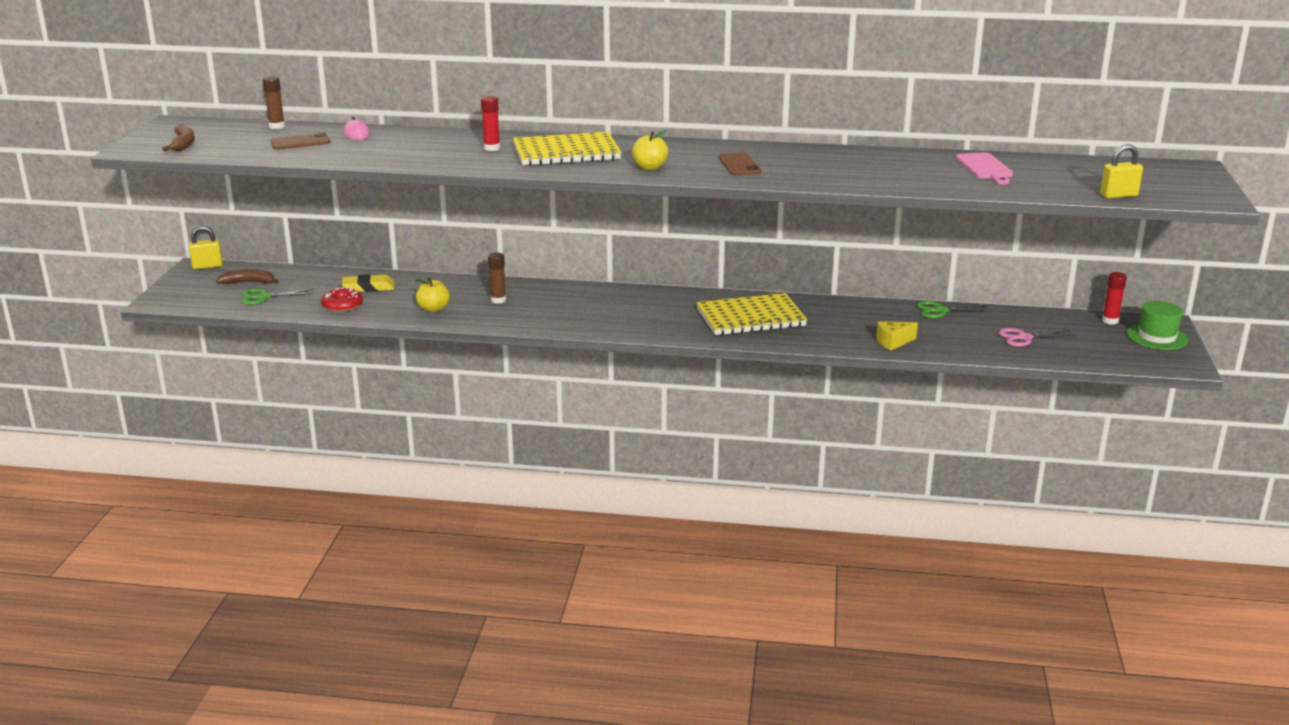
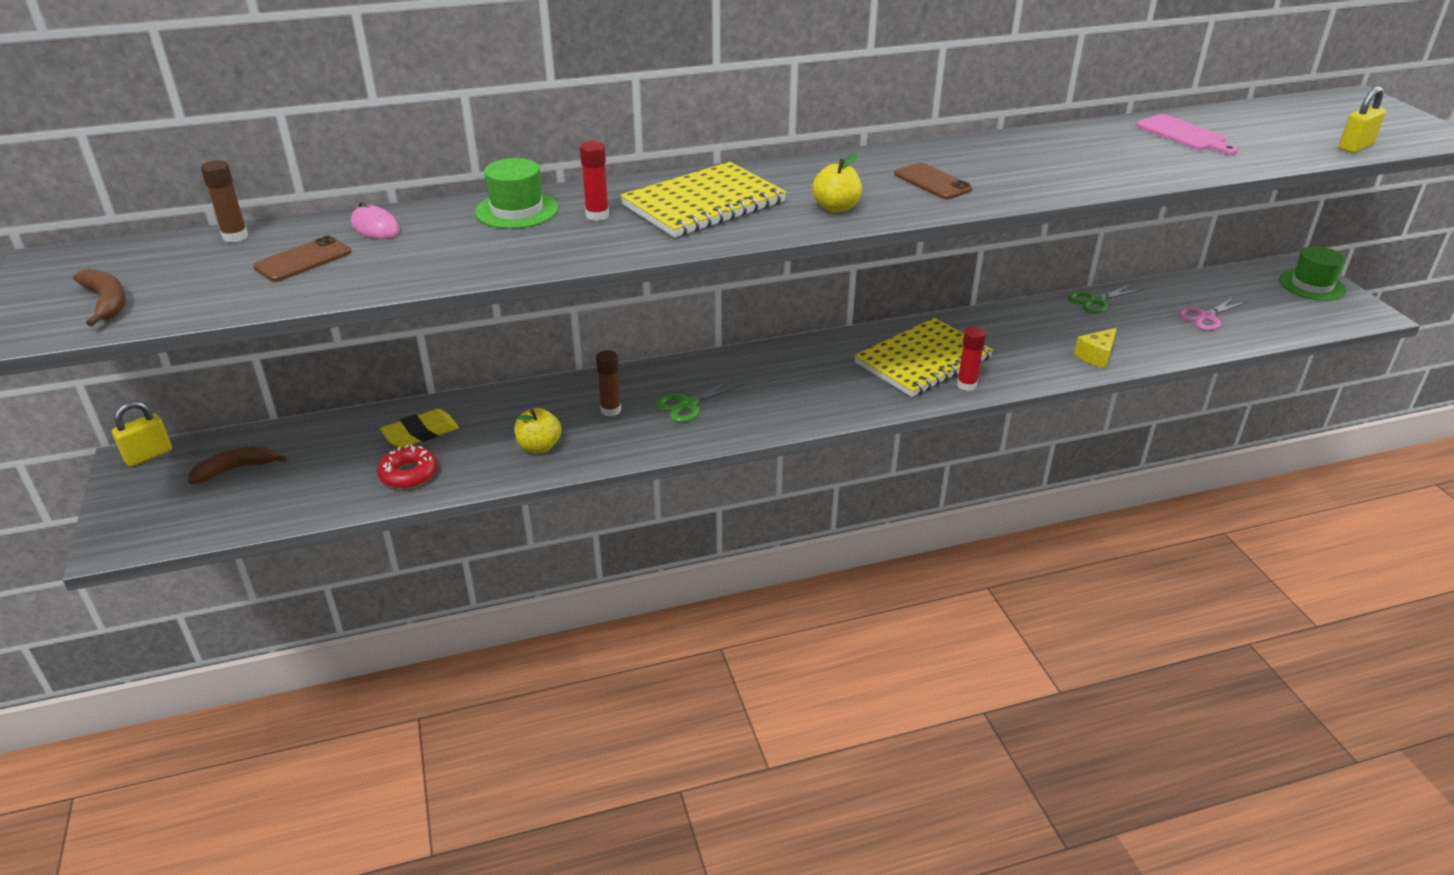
camera: 25 degrees left, 10 degrees up
(264, 297) = (280, 489): green scissors -> green scissors (688, 405)
(447, 138) = (517, 210): none -> green hat
(1110, 321) = (1253, 275): red glue stick -> red glue stick (966, 385)

